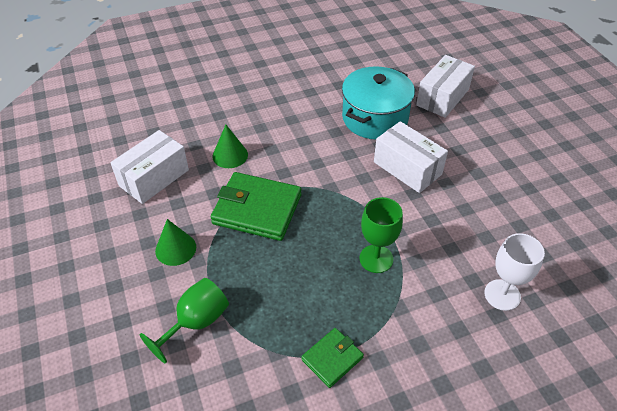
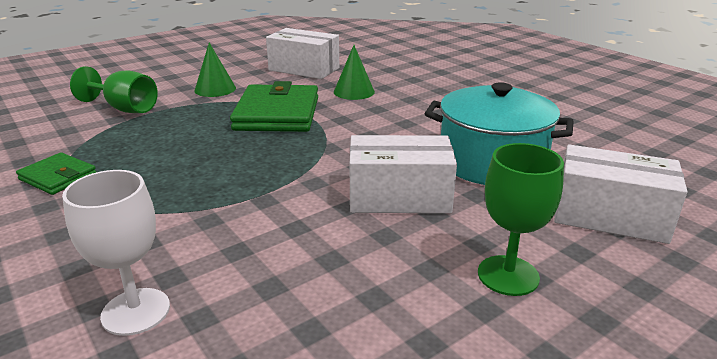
camera: 75 degrees right, 20 degrees down
(376, 259) = (210, 189): green goblet -> green goblet (508, 275)
(407, 168) = (399, 197): white box -> white box turned 60 degrees clockwise

